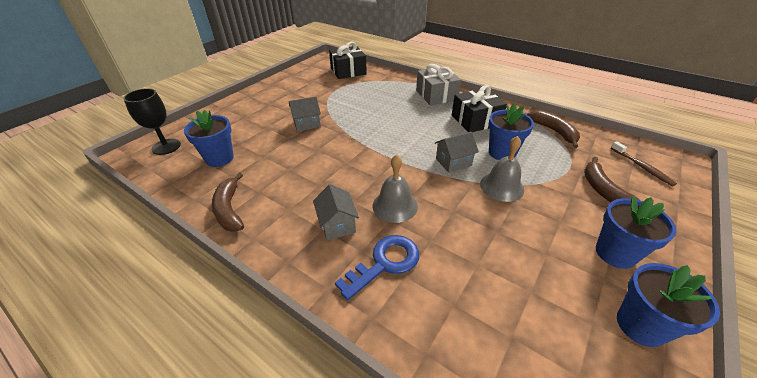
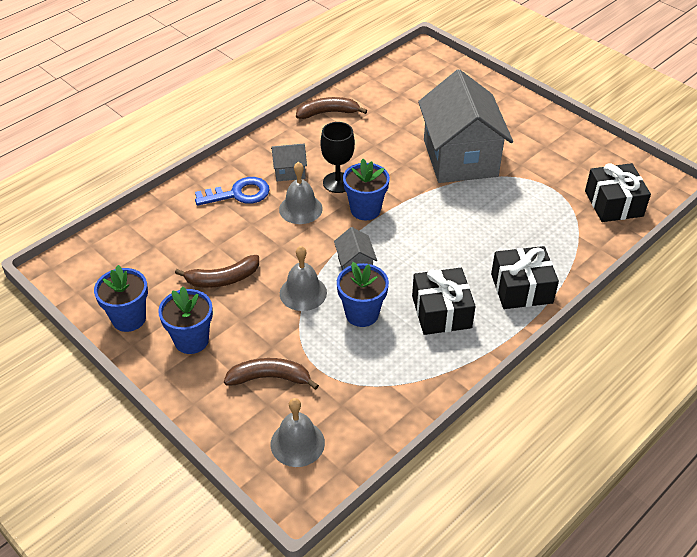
camera: 100 degrees right, 5 degrees up
(166, 147) = (432, 67): black goblet -> black goblet (338, 182)
(219, 158) = (404, 101): blue flower pot -> blue flower pot (365, 210)
(307, 124) = (460, 158): grey house -> grey house, size x2.39
(385, 263) = (239, 194): blue key -> blue key turned 75 degrees counterclockwise
(436, 95) = (521, 288): grey gift -> black gift
(554, 131) = (397, 388): brown banana -> brown banana (223, 279)
(641, 167) = (297, 443): brown toothbrush -> grey bell

